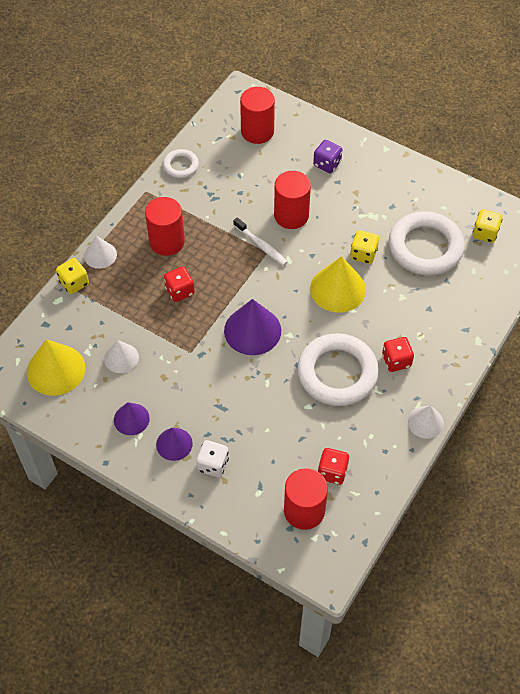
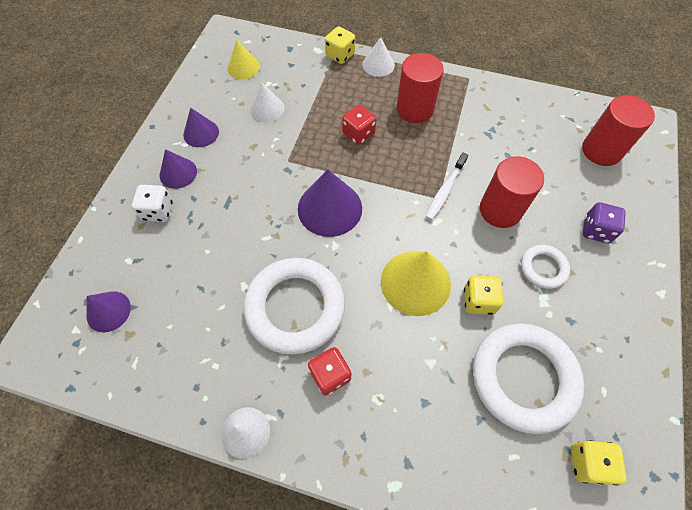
camera: 75 degrees right, 5 degrees up
(56, 369) = (243, 67): yellow cone -> yellow cone, size x0.60
(181, 166) = (515, 97): white ring -> white ring (543, 268)
(304, 510) = (108, 311): red cylinder -> purple cone
(332, 472) = (160, 331): red dice -> none

